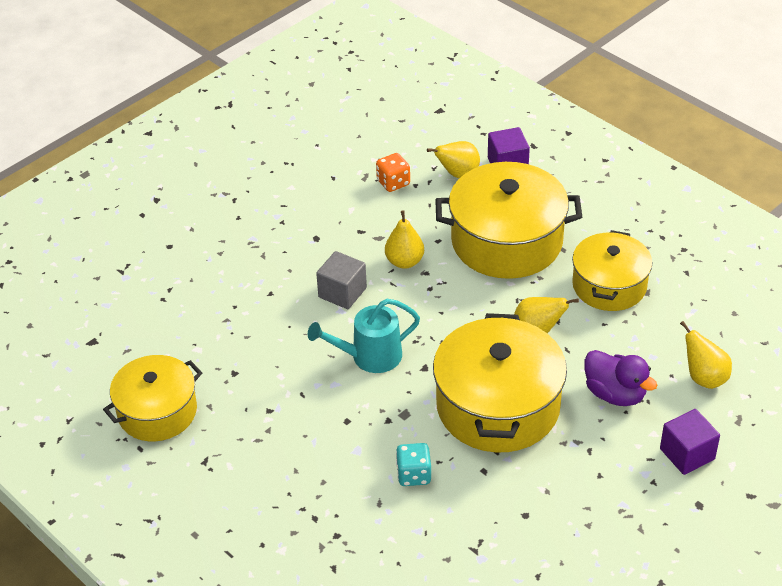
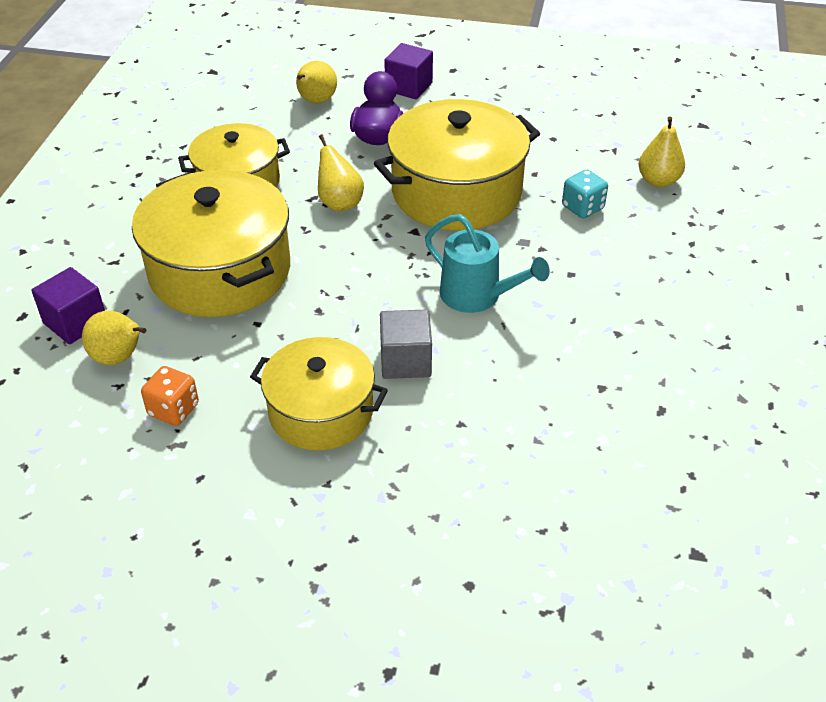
camera: 125 degrees left, 0 degrees up
(157, 412) = (716, 420): yellow pot -> yellow pot (321, 411)
(404, 261) = (314, 334): yellow pear -> yellow pear (658, 181)

